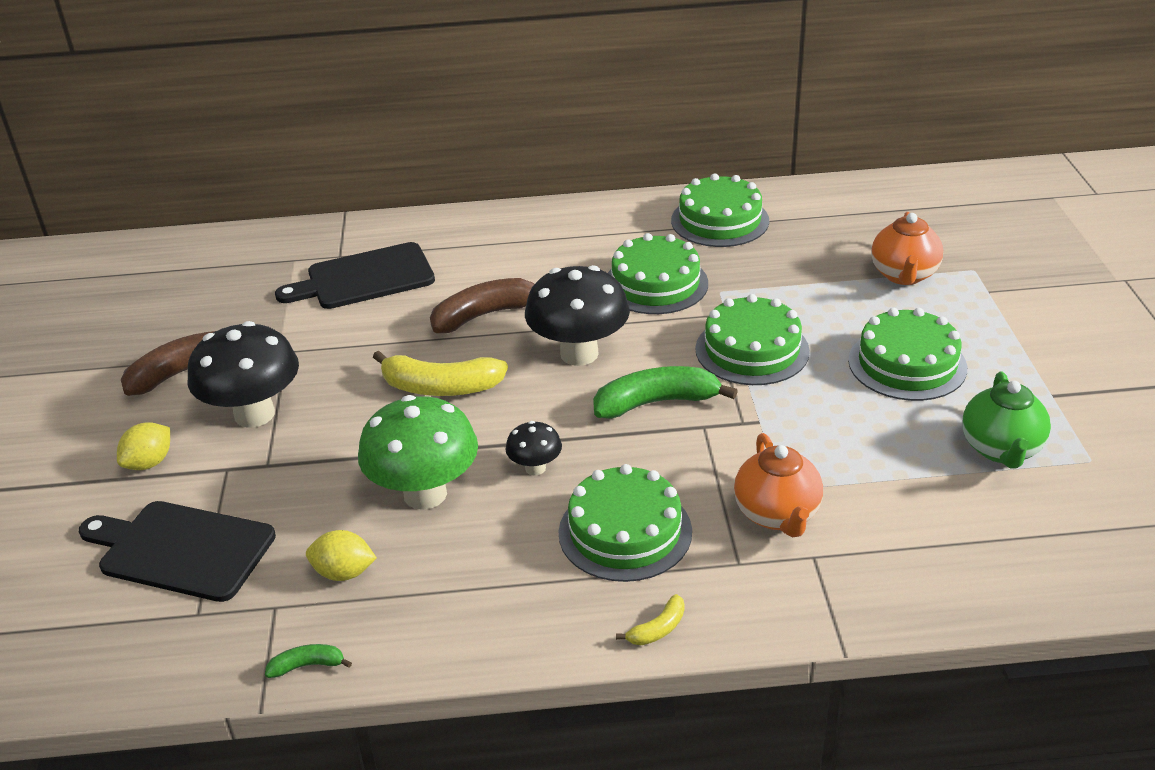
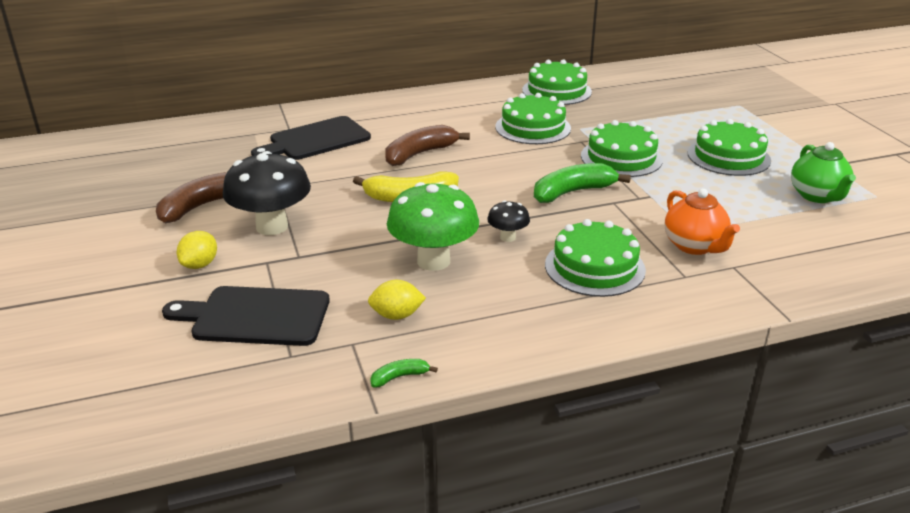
camera: 15 degrees left, 5 degrees down
(579, 354) = (501, 170): black mushroom -> none
(658, 629) = (652, 320): yellow banana -> none
(904, 275) = (697, 111): orange teapot -> none

